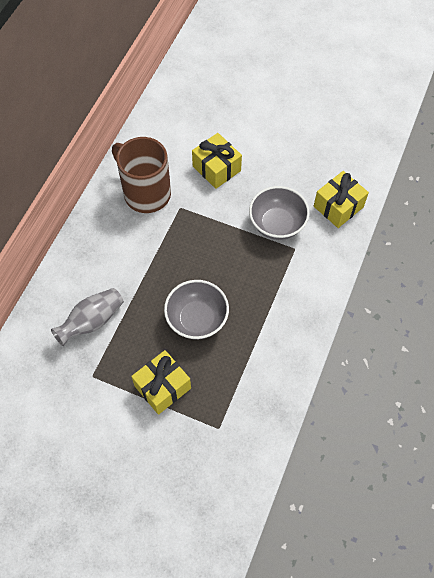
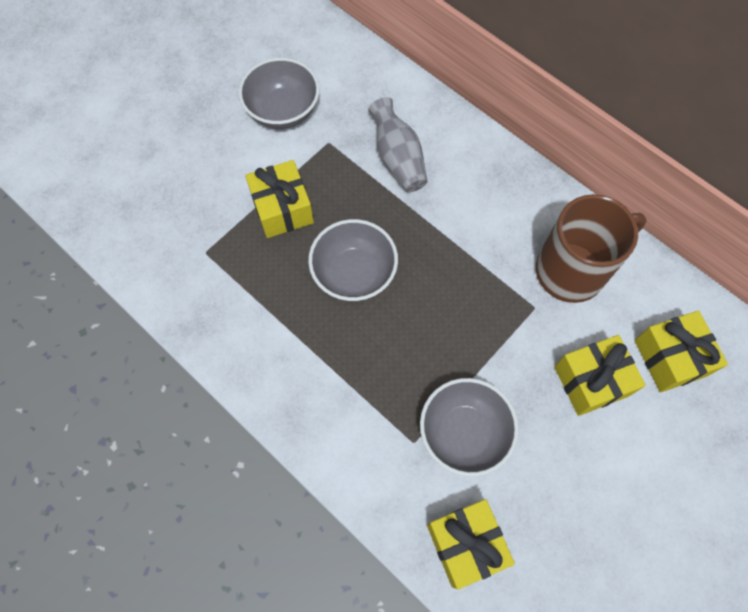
camera: 110 degrees right, 5 degrees up
(72, 422) = (283, 111): none -> grey bowl
(185, 134) = (670, 358): none -> yellow gift

